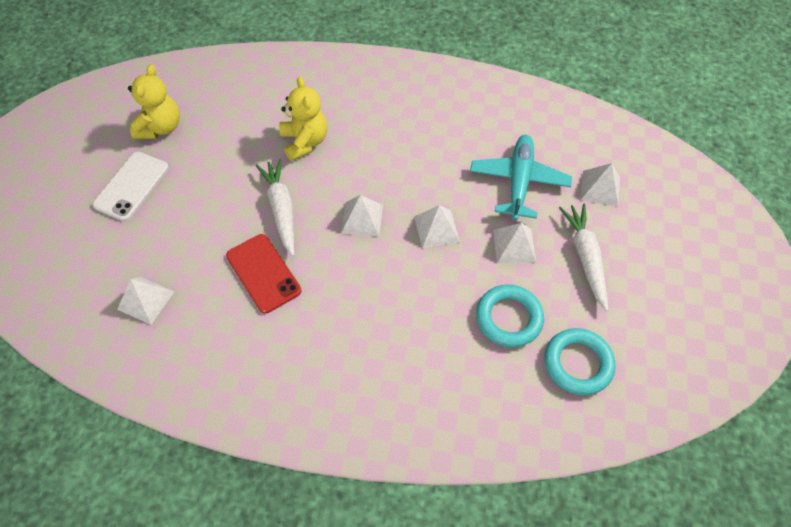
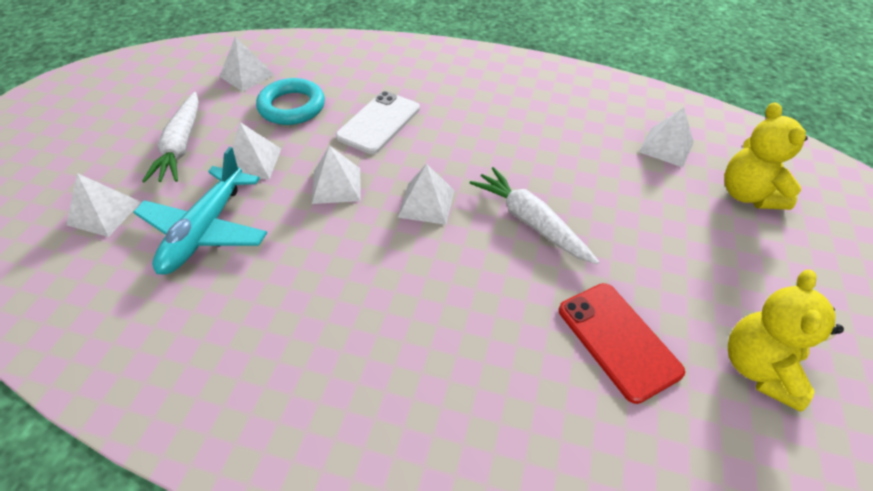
camera: 175 degrees left, 10 degrees down
(131, 186) = (752, 270): white phone -> white phone (379, 123)
(263, 273) = (543, 159): red phone -> red phone (618, 340)
(281, 209) = (531, 222): white carrot -> white carrot turned 150 degrees clockwise
(305, 142) = (505, 317): yellow teddy bear -> yellow teddy bear (747, 194)
(577, 363) = (247, 75): turquoise ring -> white pyramid

